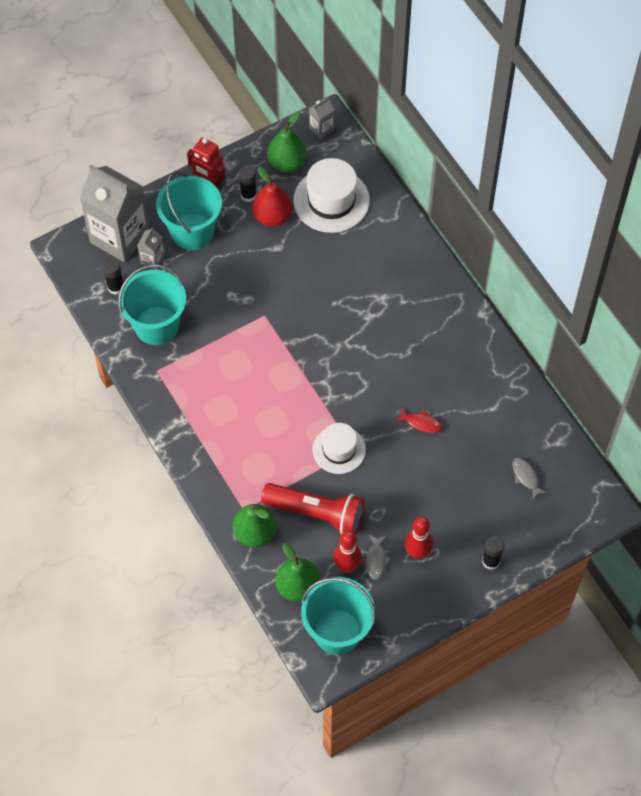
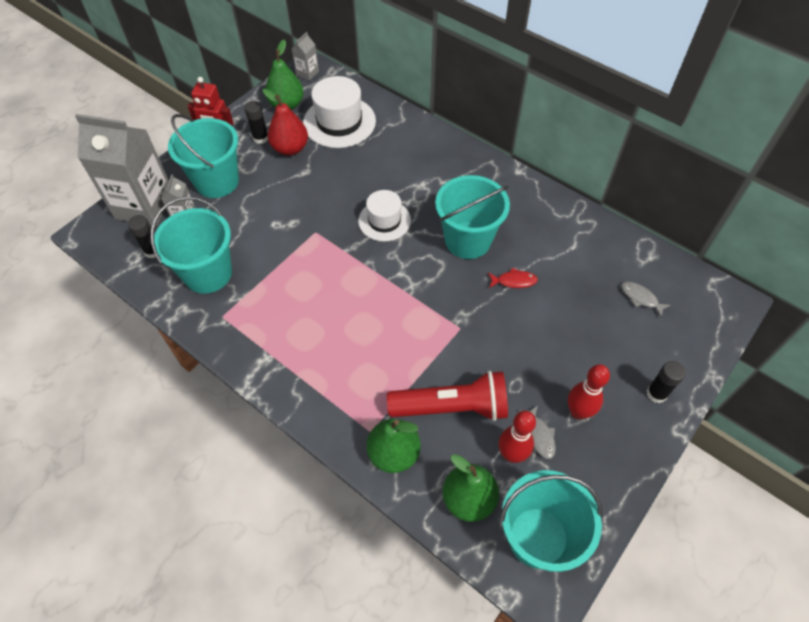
camera: 20 degrees left, 5 degrees down
(339, 450) = (445, 333): white hat -> white hat (384, 220)
(398, 370) = (467, 240): none -> turquoise bucket

